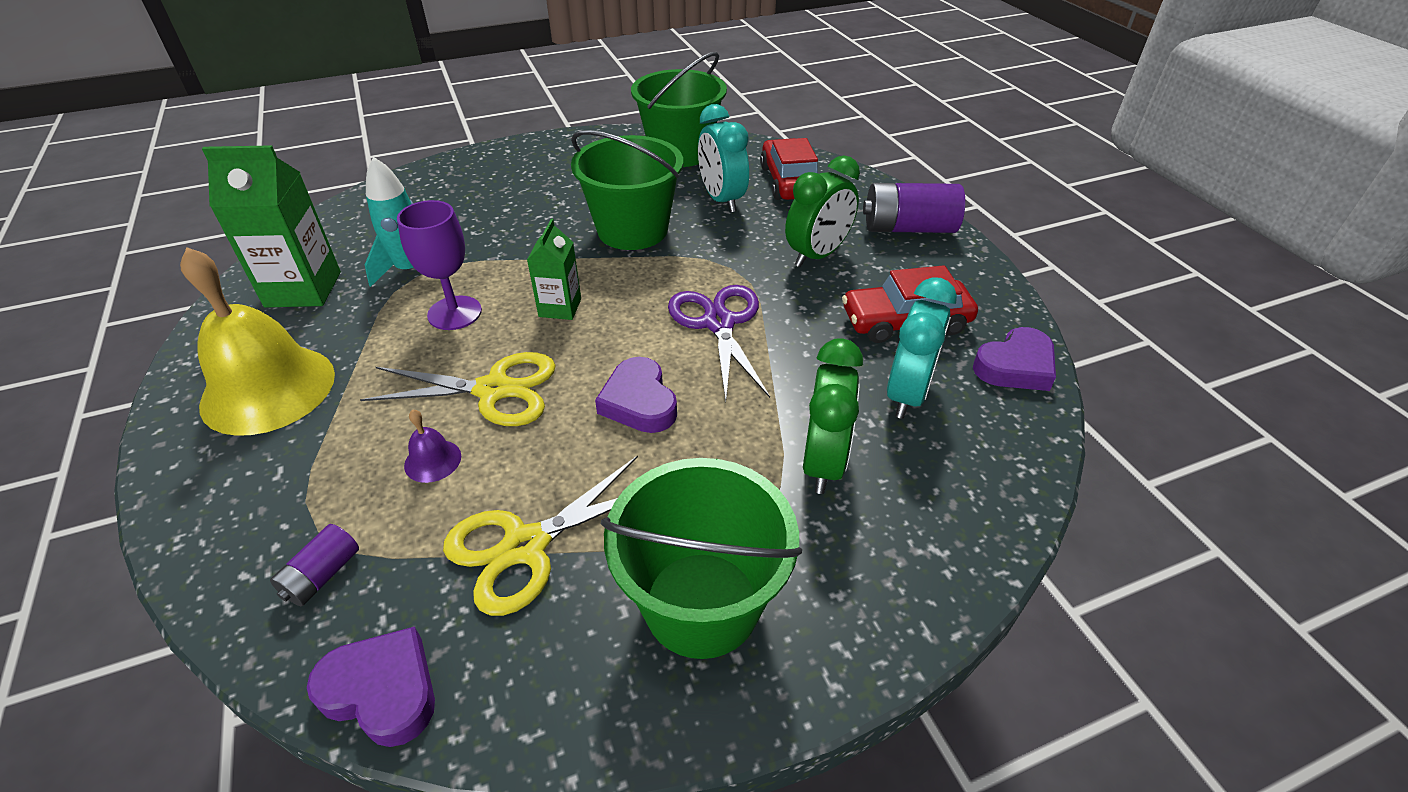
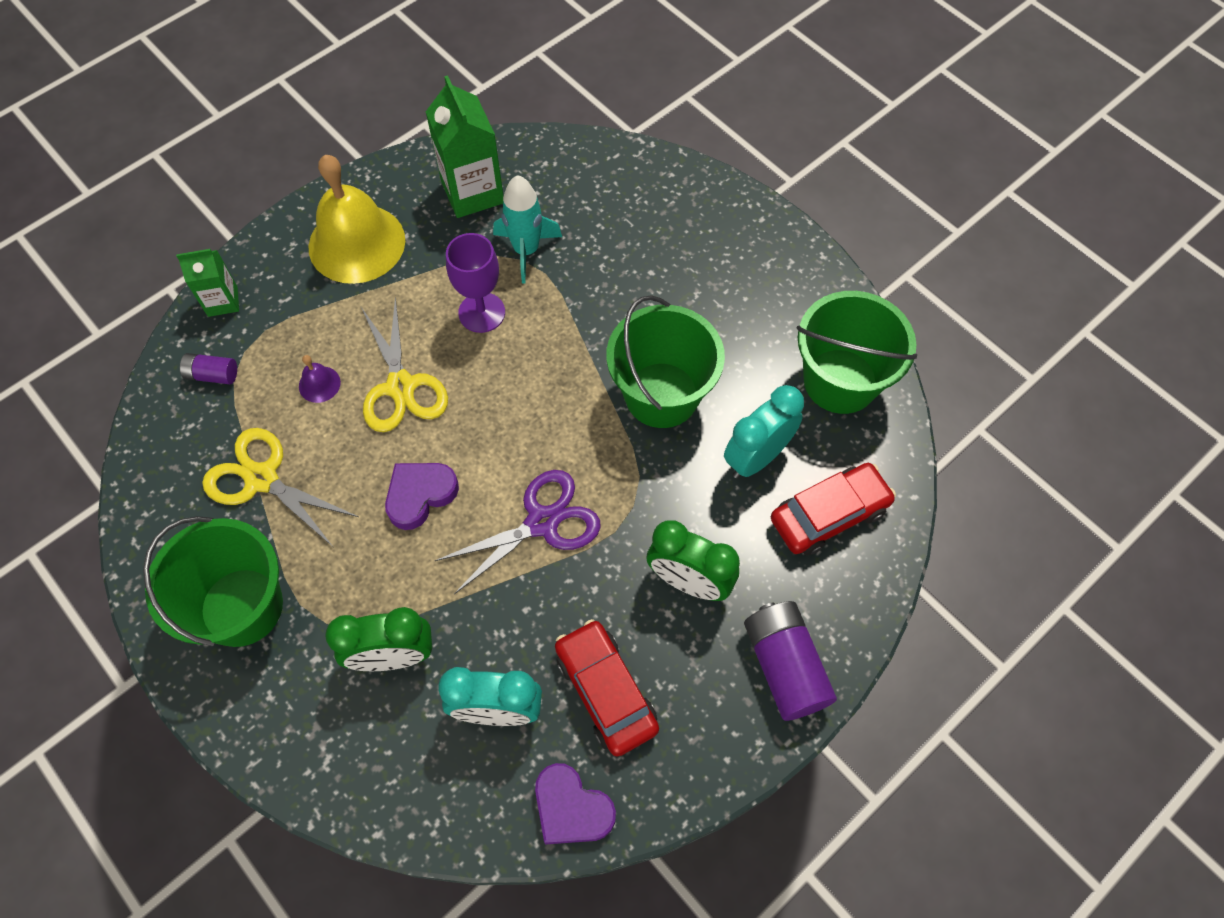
camera: 70 degrees right, 20 degrees up
(382, 690) = (146, 451): purple heart -> none
(560, 308) = (517, 386): green carton -> green carton (222, 301)

